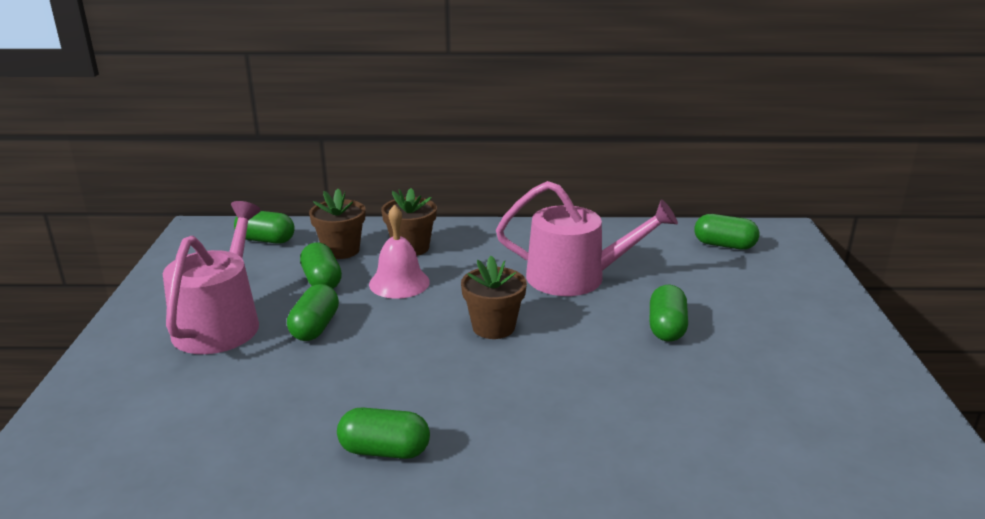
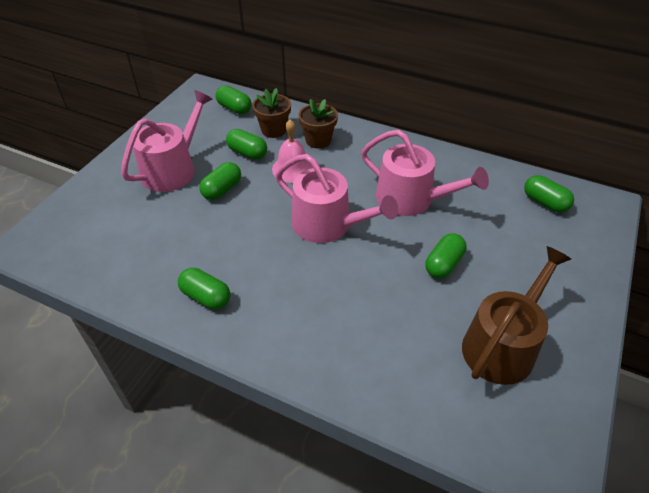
camera: 25 degrees right, 20 degrees up
(322, 281) = (247, 153): green capsule -> green capsule turned 60 degrees counterclockwise
(493, 327) = (328, 225): brown flower pot -> pink watering can
(797, 383) = (503, 344): none -> brown watering can

